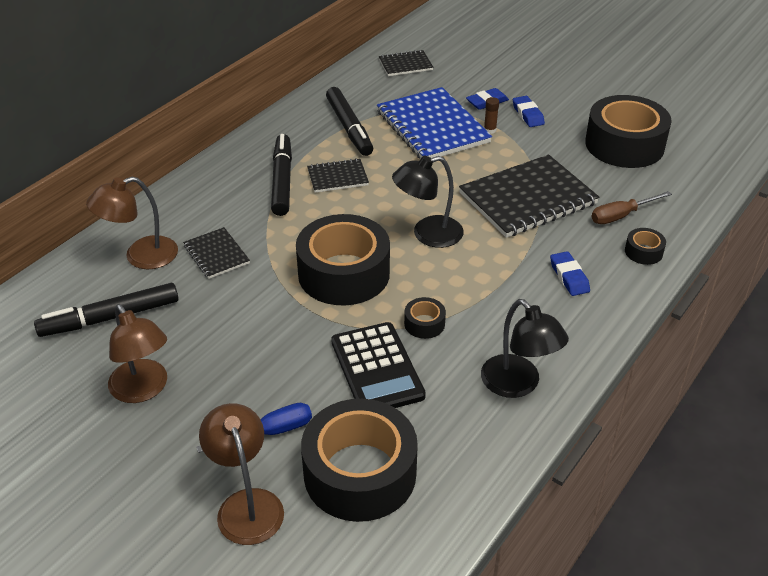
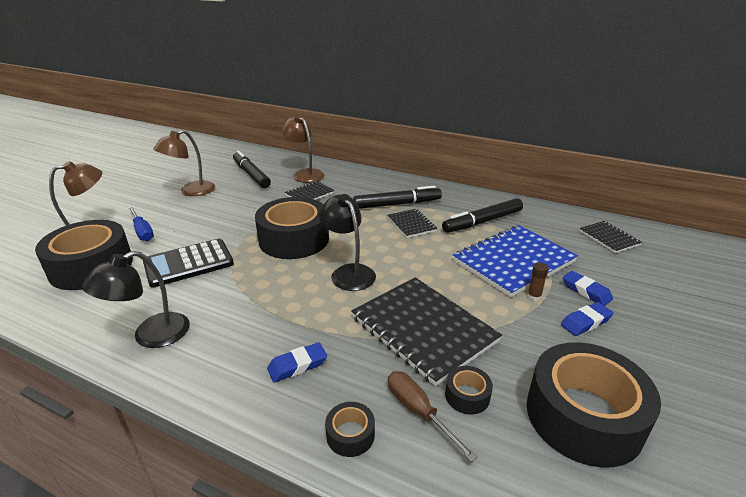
camera: 80 degrees right, 10 degrees down
(424, 324) = (235, 280): black tape -> black tape (467, 395)

